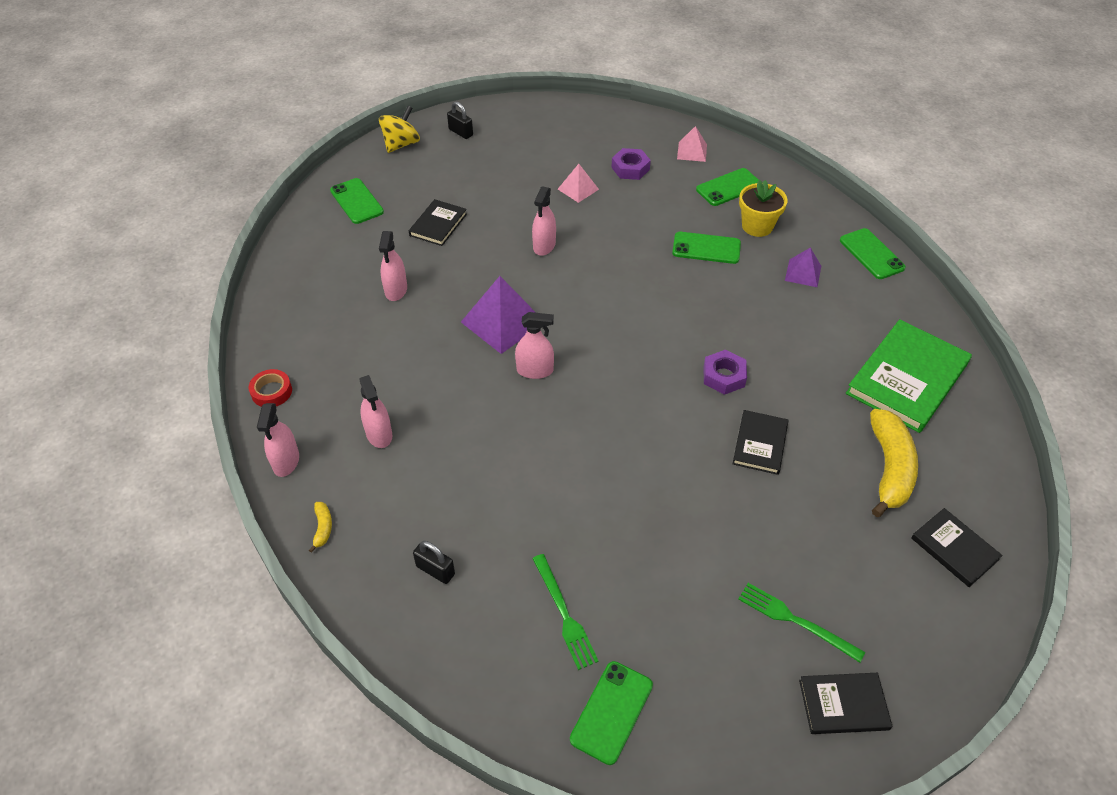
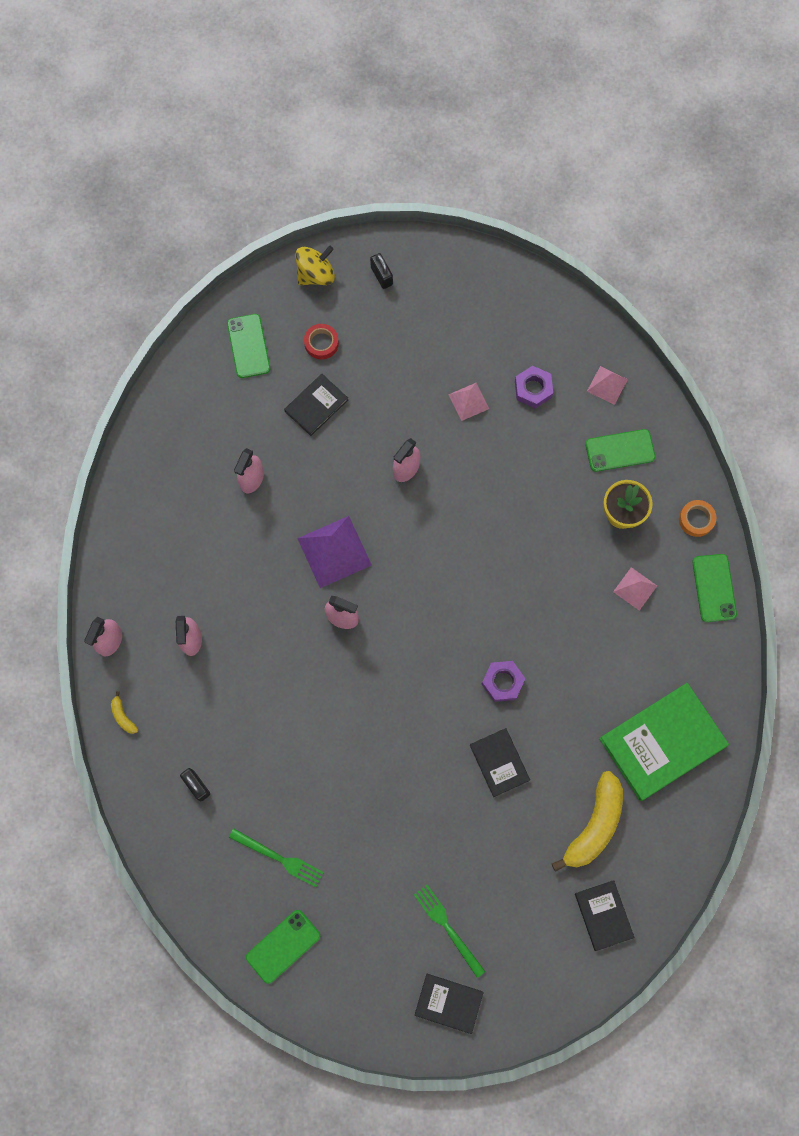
camera: 20 degrees right, 25 degrees up
(271, 392) = (115, 562): red tape -> red tape (321, 343)
(323, 528) = (123, 716): yellow banana -> yellow banana turned 135 degrees clockwise
(564, 614) = (279, 858): green fork -> green fork turned 60 degrees counterclockwise
(706, 248) = (558, 525): green phone -> none
(760, 444) = (499, 762): black book -> black book turned 60 degrees counterclockwise
(803, 273) = (635, 588): purple pyramid -> pink pyramid
(823, 214) = (696, 519): none -> orange tape

